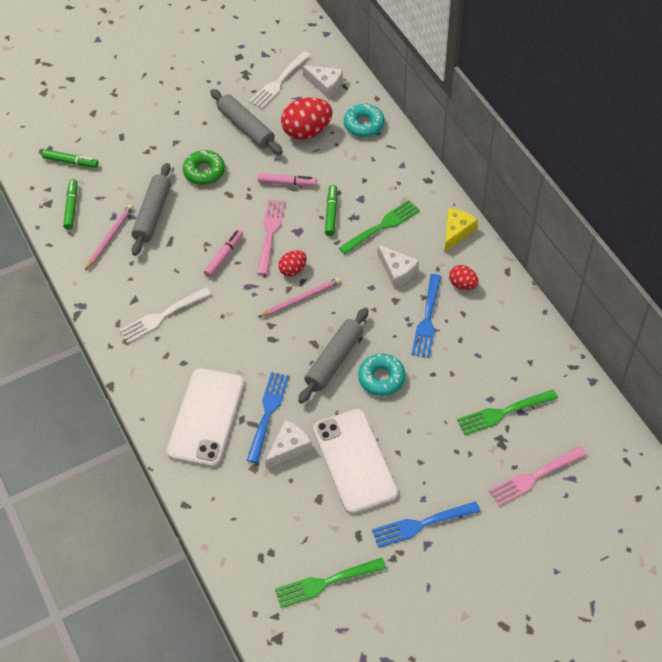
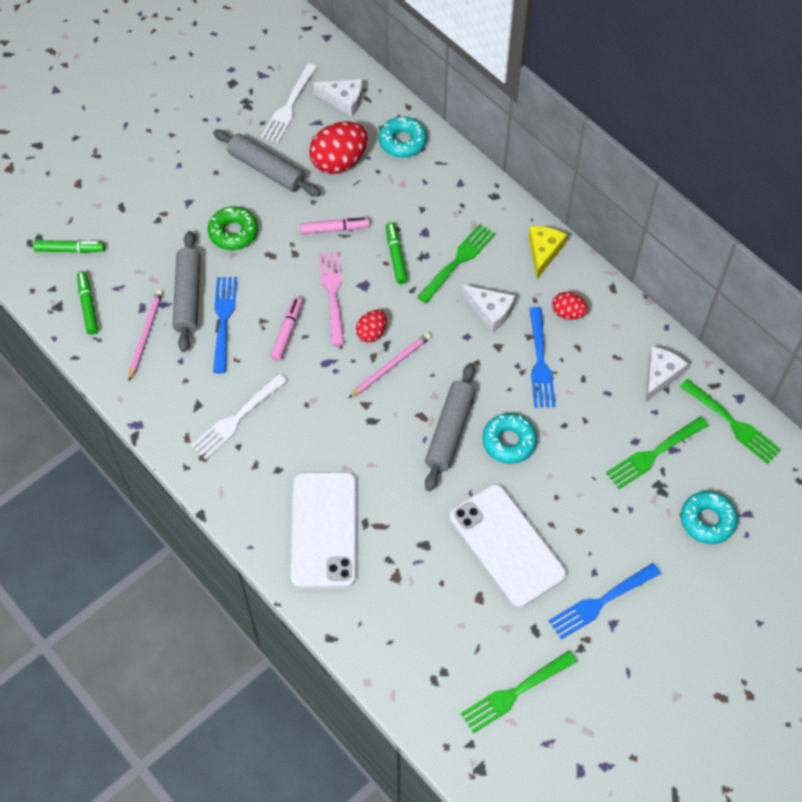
camera: 15 degrees left, 5 degrees up
(268, 413) = (393, 509): blue fork -> blue fork (224, 320)
(289, 448) = (428, 545): white cheese -> white cheese (660, 375)
(534, 476) = (707, 520): pink fork -> turquoise donut
(580, 401) = (732, 423): none -> green fork

